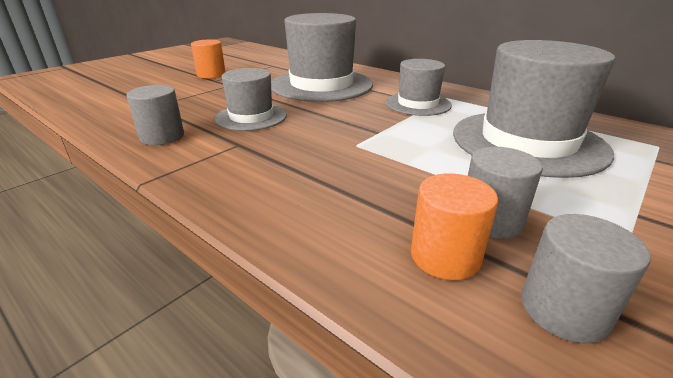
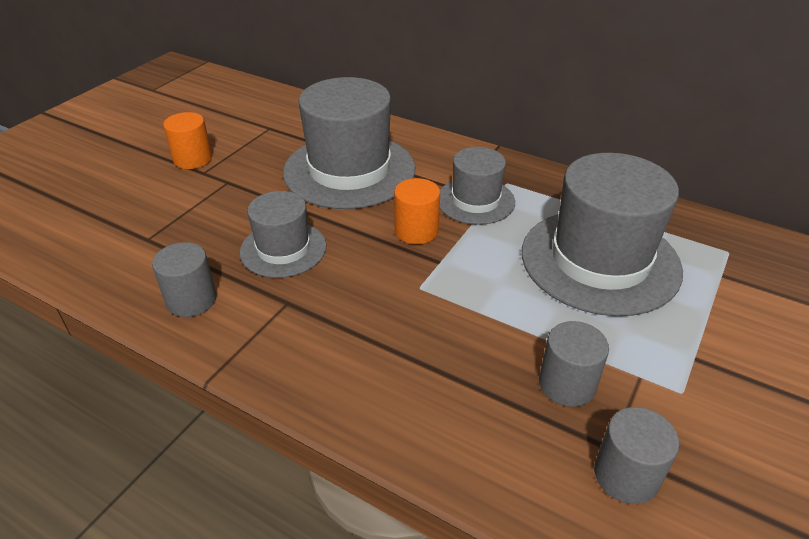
camera: 10 degrees left, 10 degrees up
(445, 256) = (530, 434): orange cylinder -> orange cylinder (416, 231)

